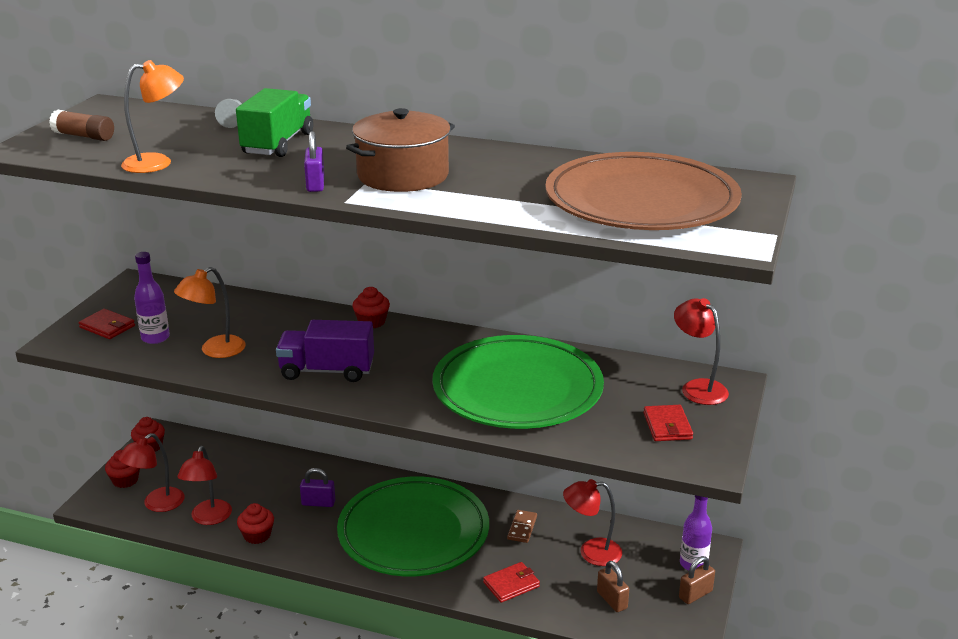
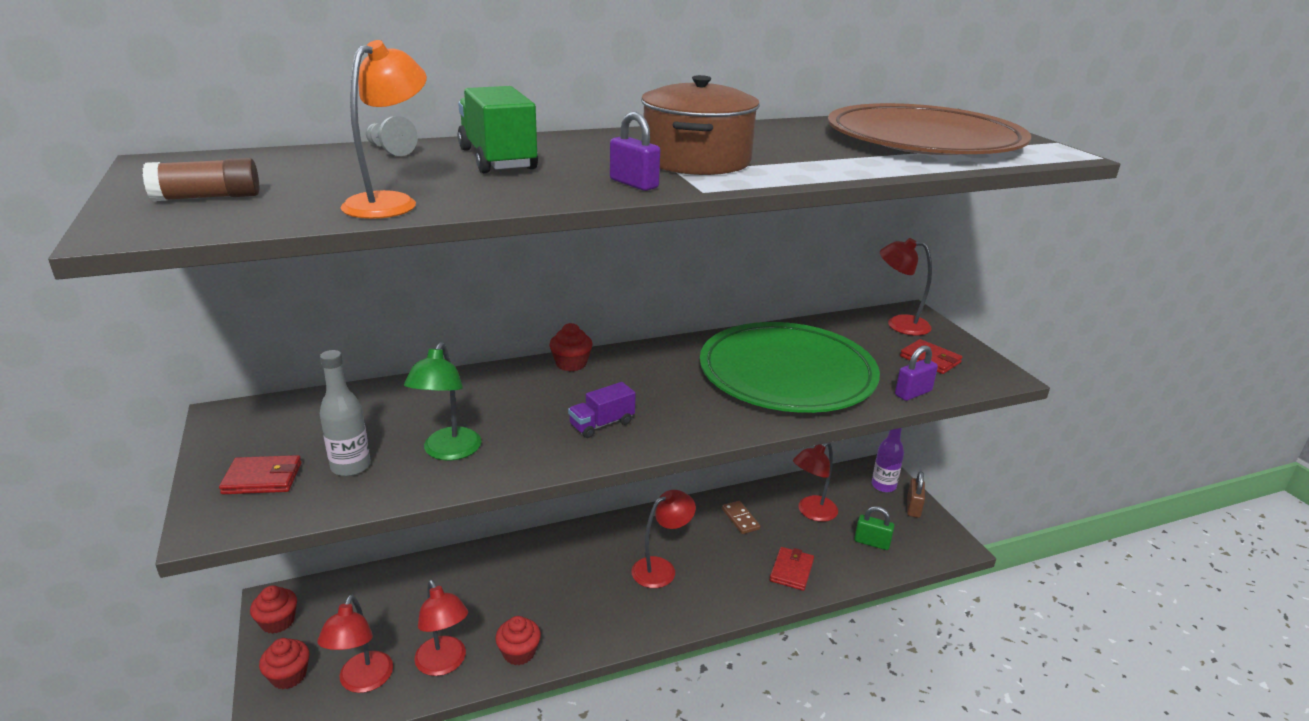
camera: 40 degrees left, 0 degrees up
(155, 338) = (351, 466): purple bottle -> grey bottle
(215, 351) = (448, 452): orange lamp -> green lamp
(318, 503) = (542, 587): purple padlock -> purple padlock (913, 393)
(327, 371) = (602, 424): purple truck -> purple truck, size x0.58
(413, 532) = (661, 568): green plate -> red lamp
(612, 600) = (872, 542): brown padlock -> green padlock

